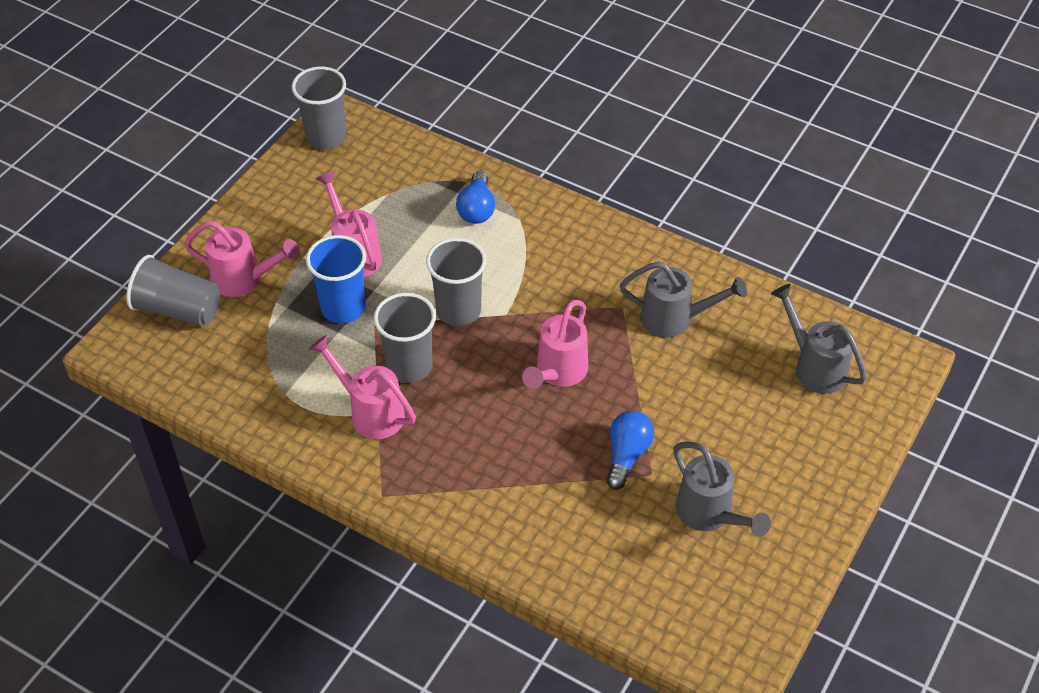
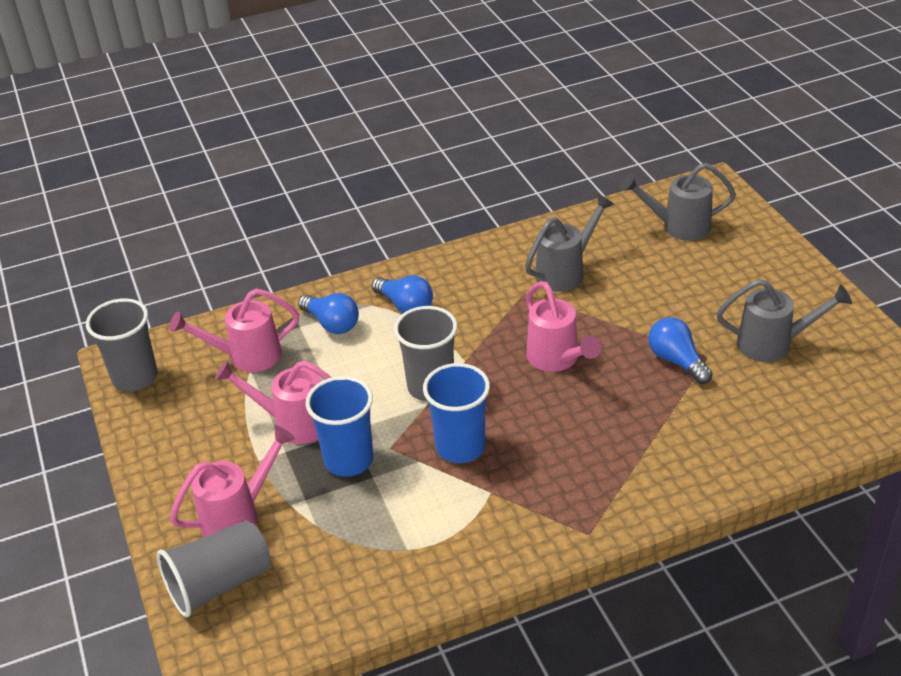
camera: 50 degrees left, 10 degrees down
(370, 412) = (487, 497): pink watering can -> pink watering can (247, 356)
(409, 366) = (460, 447): grey cup -> blue cup
(537, 240) = (405, 306): none -> blue light bulb

